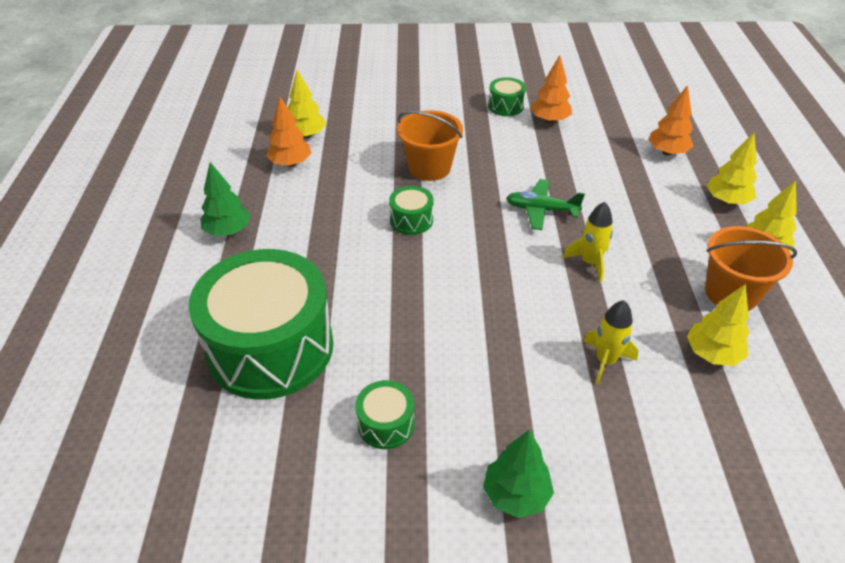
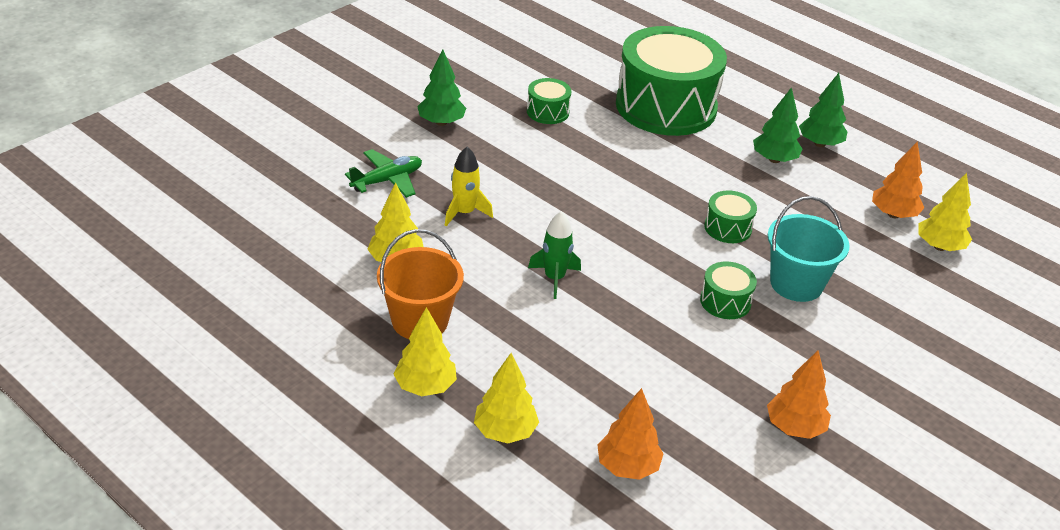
camera: 130 degrees right, 5 degrees down
(284, 242) = (774, 159): none -> green tree
(429, 168) = (796, 284): orange bucket -> turquoise bucket
(505, 106) = (863, 416): green drum -> green drum (725, 301)
(541, 210) = (651, 303): green plane -> green plane (387, 180)
(590, 262) = (554, 278): yellow rocket -> green rocket

